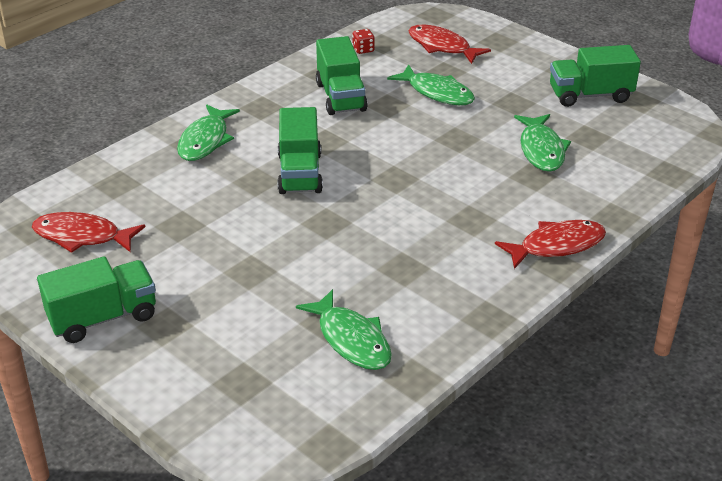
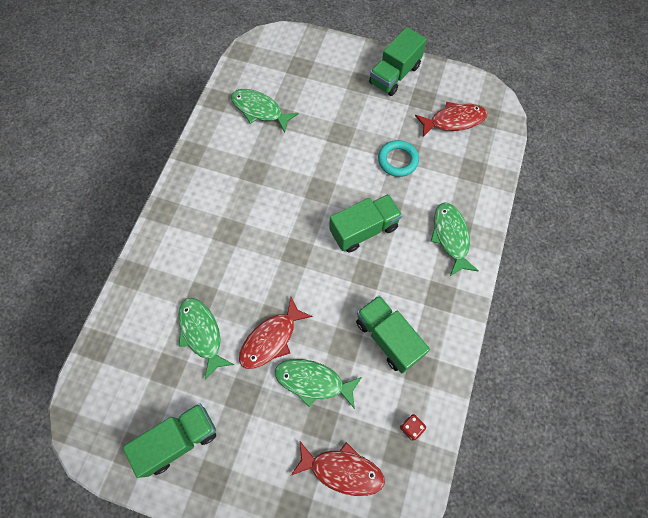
camera: 155 degrees right, 30 degrees up
(199, 220) = (397, 160): none -> turquoise ring
(300, 173) = (364, 229): green truck -> green truck turned 90 degrees clockwise
(556, 246) = (165, 228): red fish -> red fish (271, 339)

